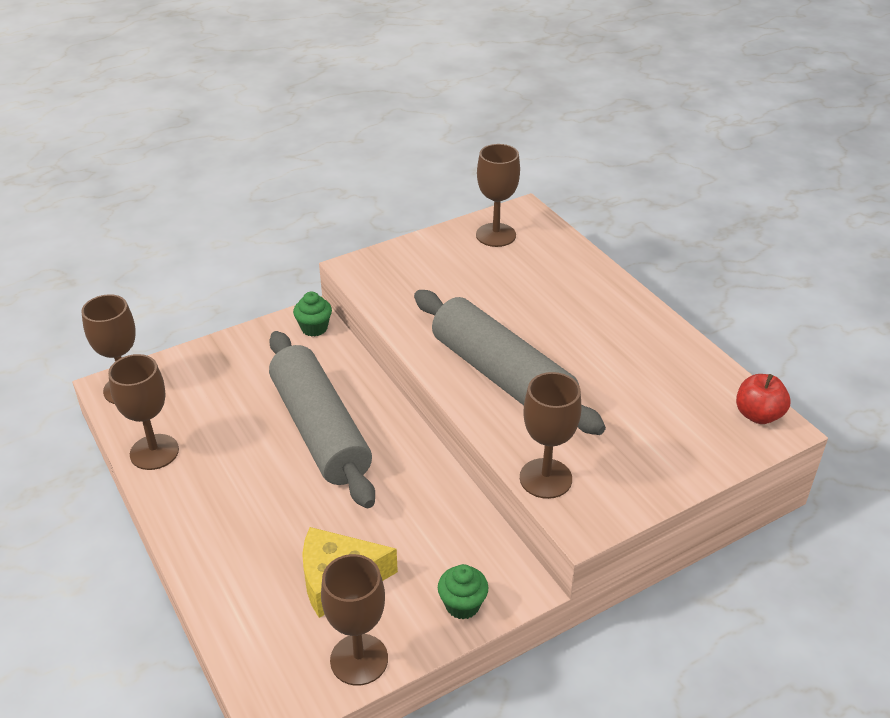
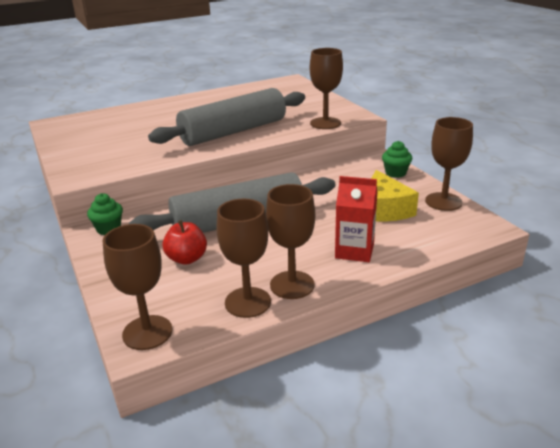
camera: 85 degrees left, 10 degrees down
(235, 542) = (354, 251): none -> red carton
(496, 235) = (74, 131): brown goblet -> brown goblet (292, 285)
(758, 415) = (281, 82): red apple -> red apple (187, 259)

